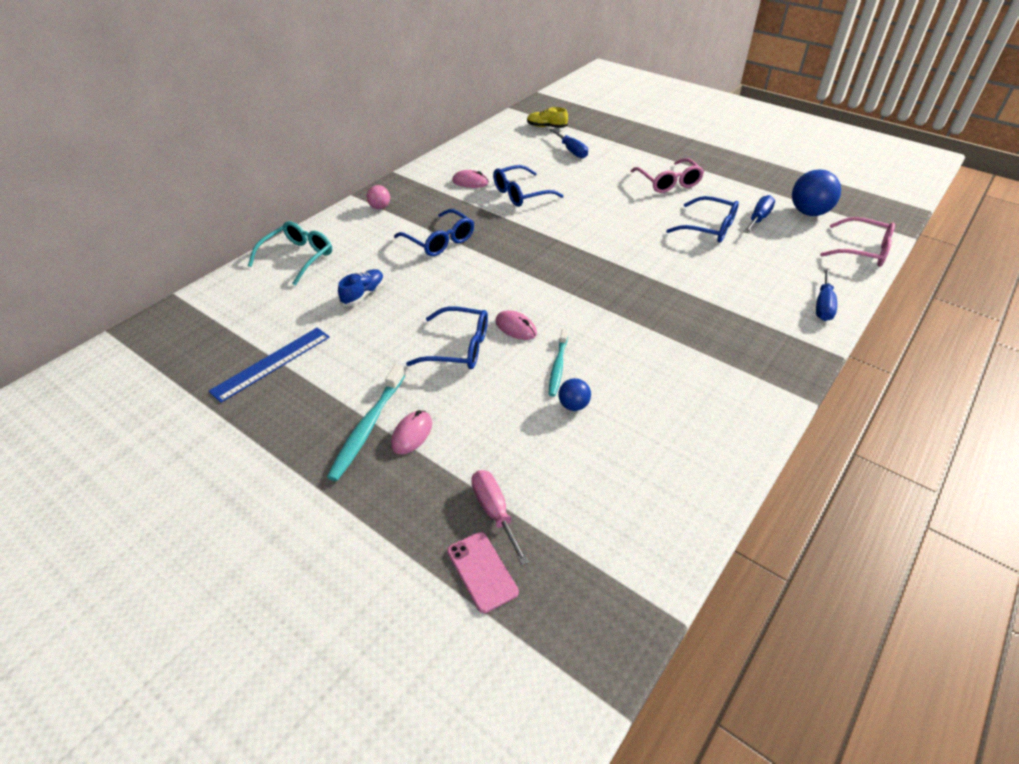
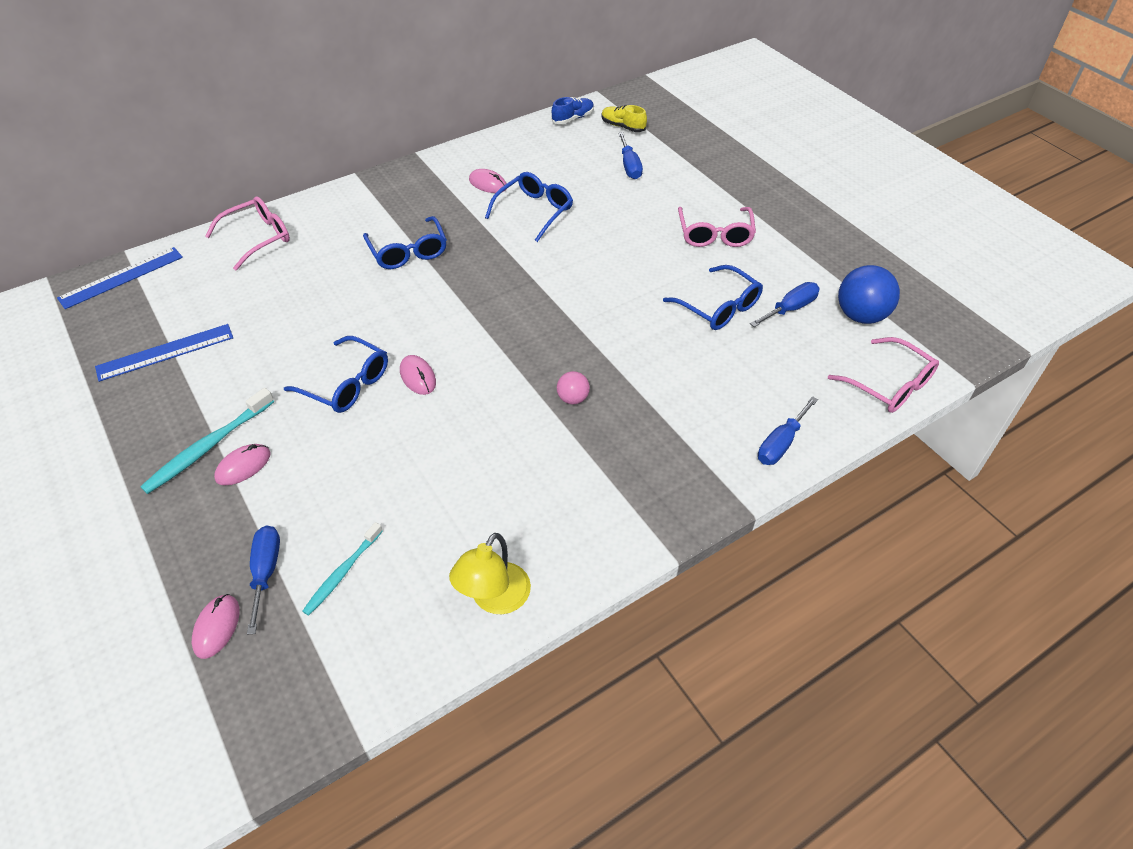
camera: 20 degrees right, 5 degrees up
(185, 314) = (121, 277): none -> blue ruler
(297, 258) = (257, 238): turquoise glasses -> pink glasses
(363, 294) = (294, 297): blue shoe -> blue shoe (573, 118)
(380, 207) = (373, 195): pink ball -> pink ball (573, 398)
(482, 571) = (216, 627): pink phone -> pink mouse
(494, 512) = (266, 572): pink screwdriver -> blue screwdriver
(521, 194) = (534, 212): blue glasses -> blue glasses turned 135 degrees clockwise
(558, 367) = (430, 434): turquoise toothbrush -> turquoise toothbrush (342, 573)
(573, 405) = (416, 483): blue ball -> none
(703, 472) = (494, 599): none -> yellow lamp

